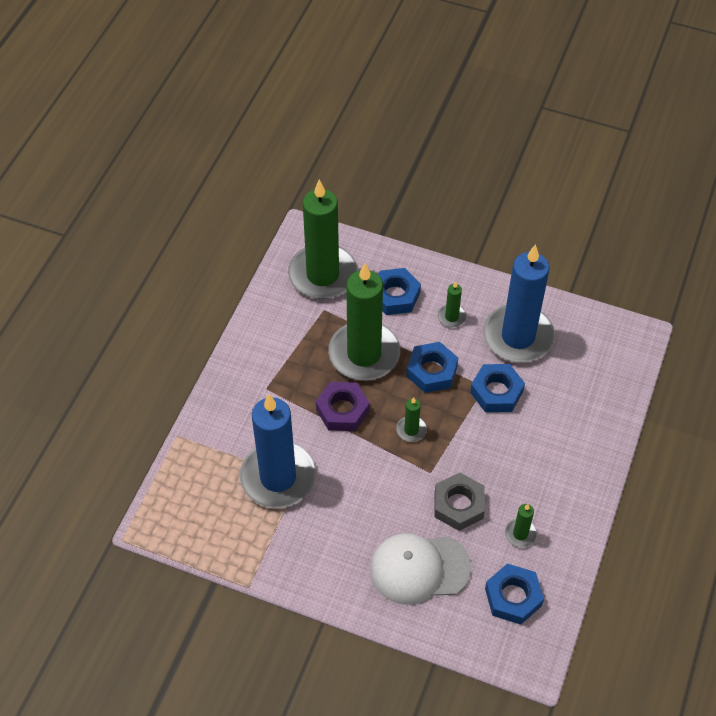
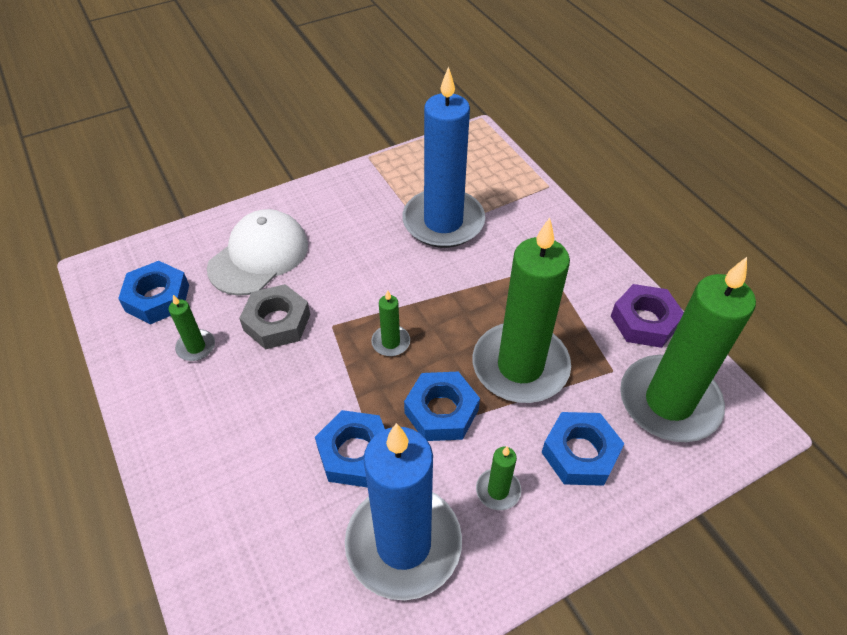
camera: 130 degrees right, 5 degrees down
(342, 410) = (467, 305): purple nut -> purple nut (644, 321)

